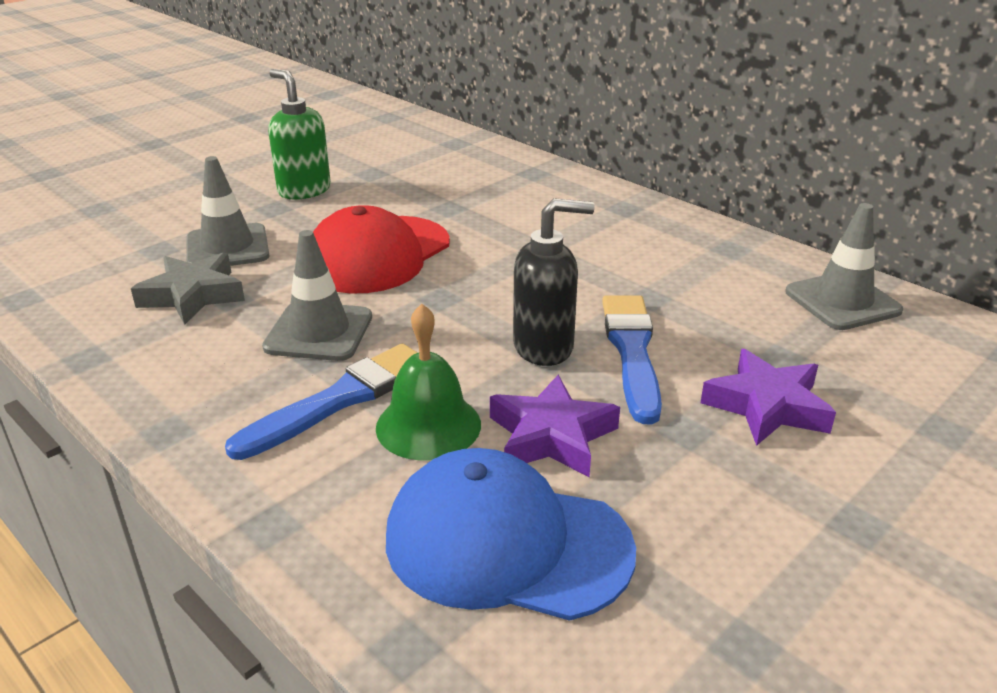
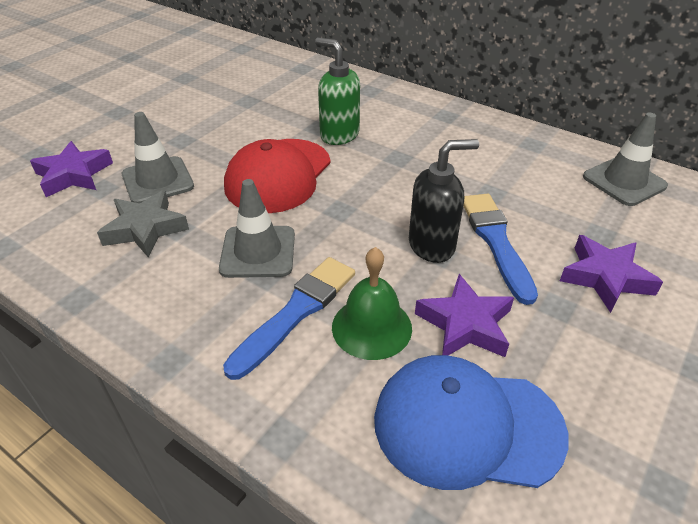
camera: 10 degrees left, 10 degrees up
(131, 233) = (74, 175): none -> purple star
(304, 190) = (200, 121): green soap dispenser -> green soap dispenser (339, 135)

